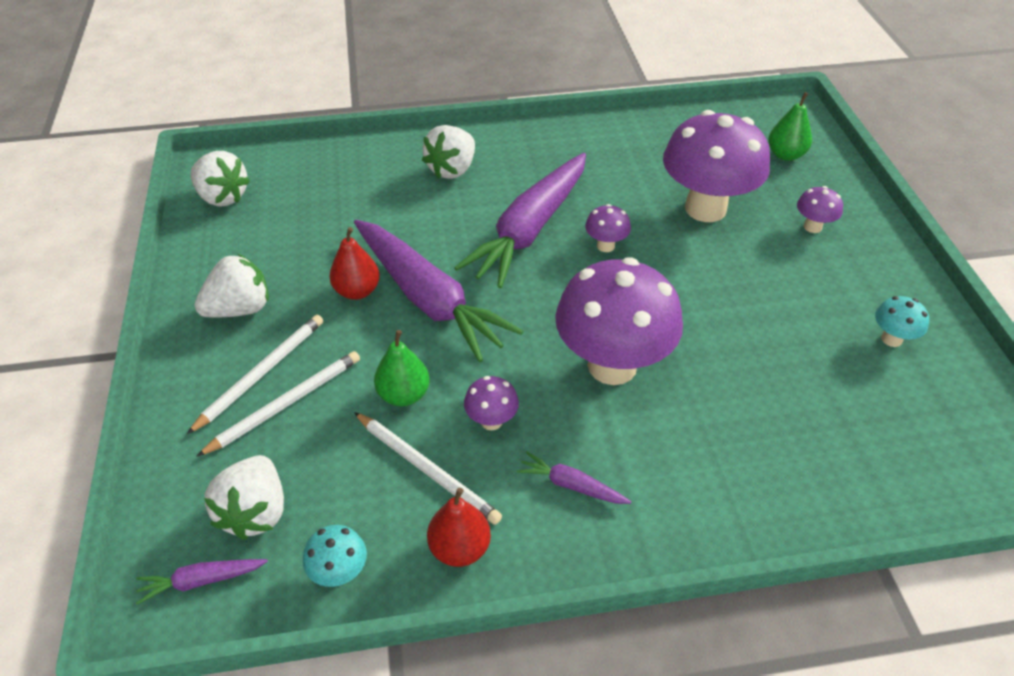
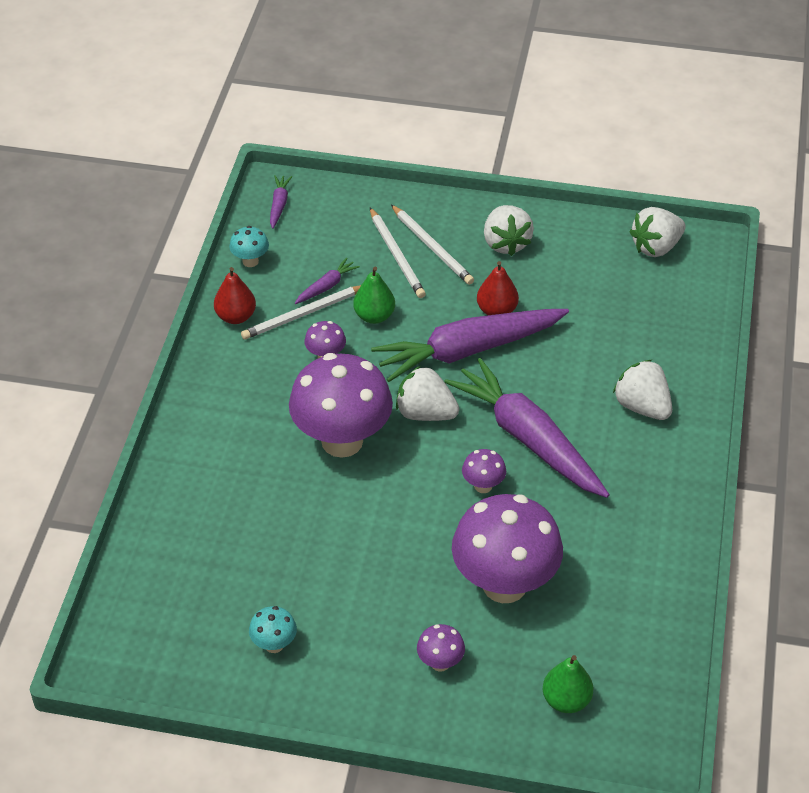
camera: 110 degrees right, 0 degrees up
(255, 512) = (314, 231): white strawberry -> white strawberry (425, 413)
(571, 485) = (250, 383): purple carrot -> purple carrot (326, 286)

